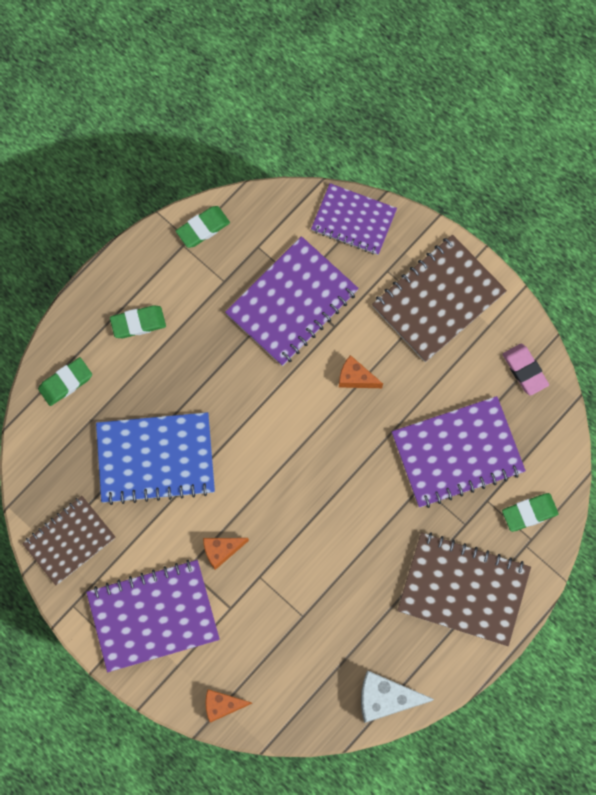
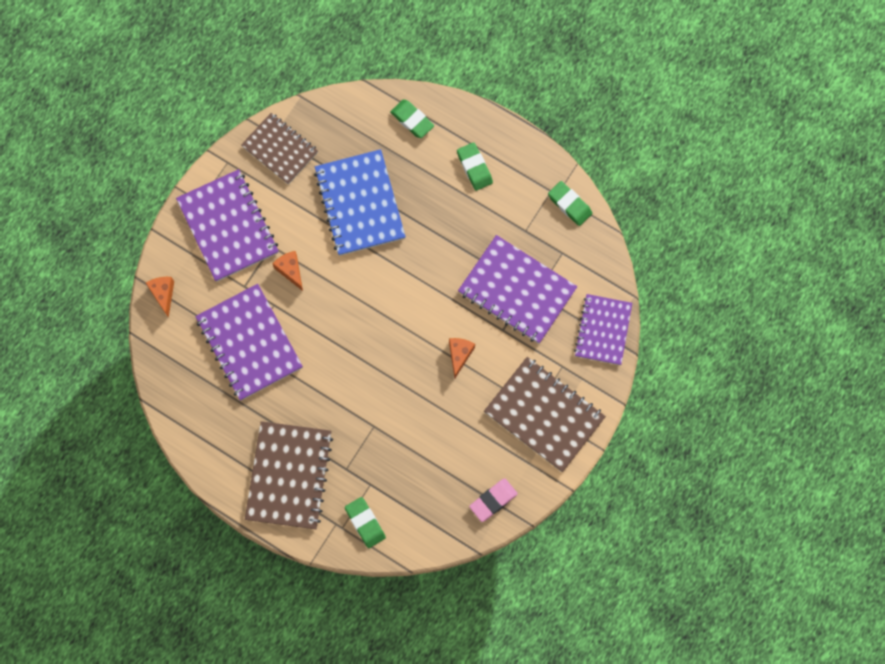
camera: 80 degrees right, 0 degrees up
(385, 698) = (187, 425): white cheese -> none
(457, 453) = (407, 453): purple notebook -> purple notebook (249, 343)

